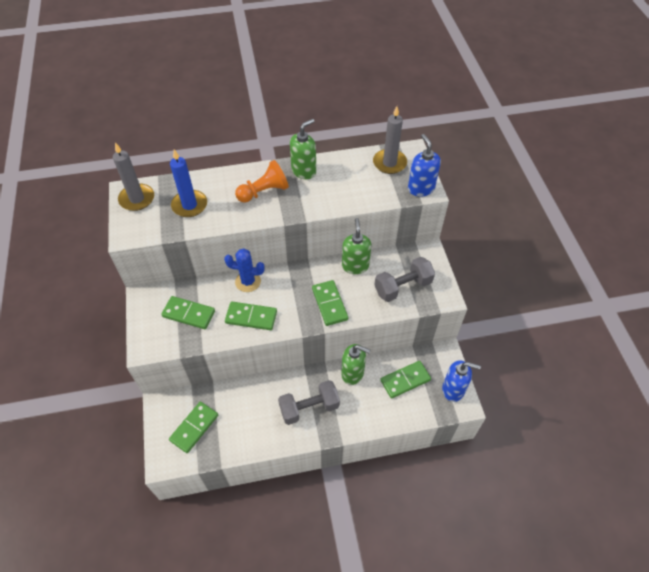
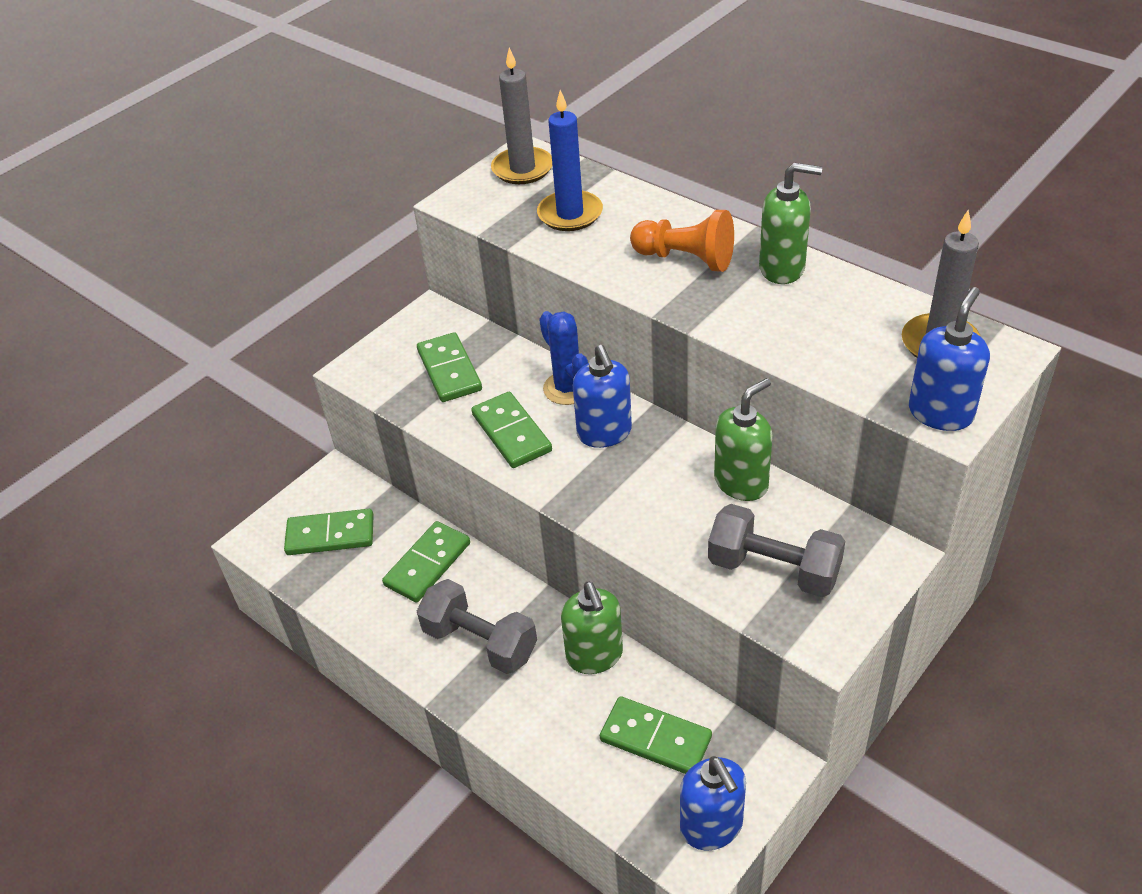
camera: 55 degrees right, 10 degrees down
(286, 287) = (604, 433): none -> blue soap dispenser
(329, 304) = (632, 501): green domino -> green domino (427, 564)

